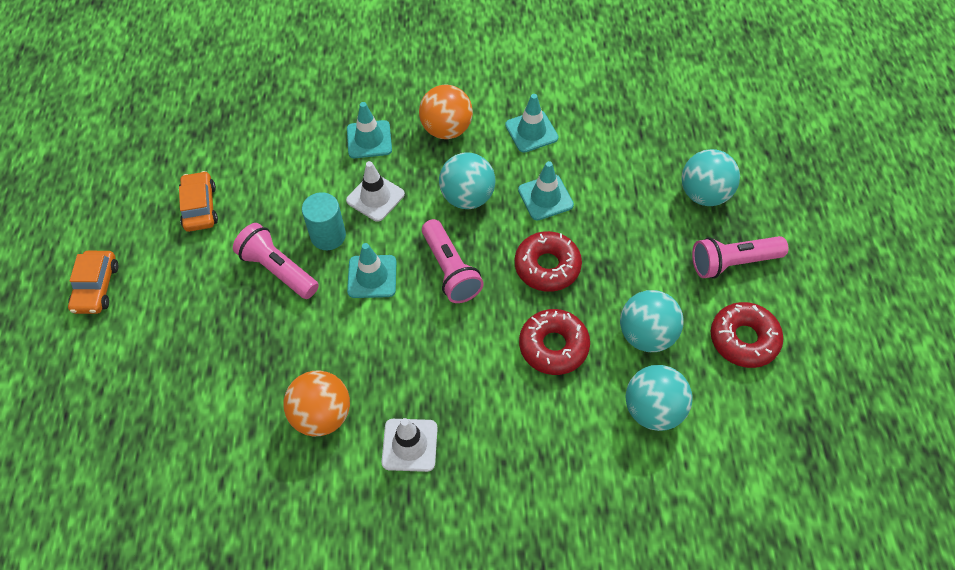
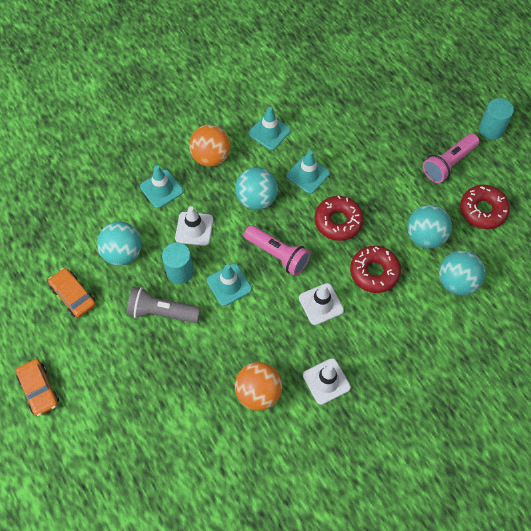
camera: 30 degrees left, 5 degrees up
(278, 269) = (161, 312): pink flashlight -> grey flashlight
(463, 351) = (321, 304): none -> white traffic cone
(704, 194) = (405, 125): turquoise ball -> turquoise ball (123, 253)
(816, 247) = (491, 129): none -> turquoise cylinder

